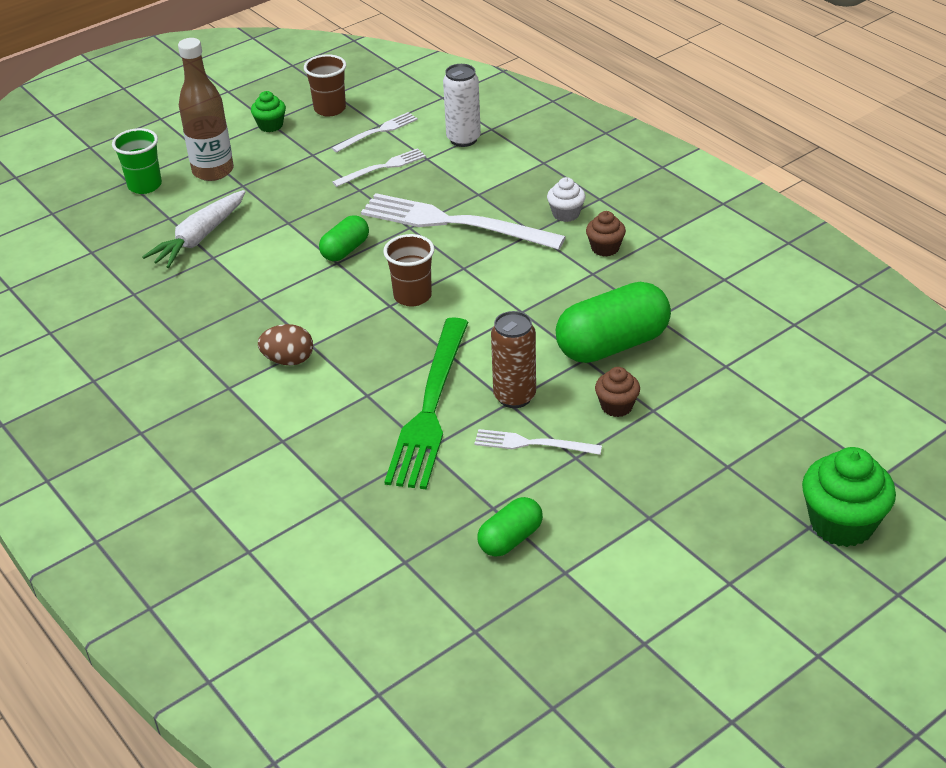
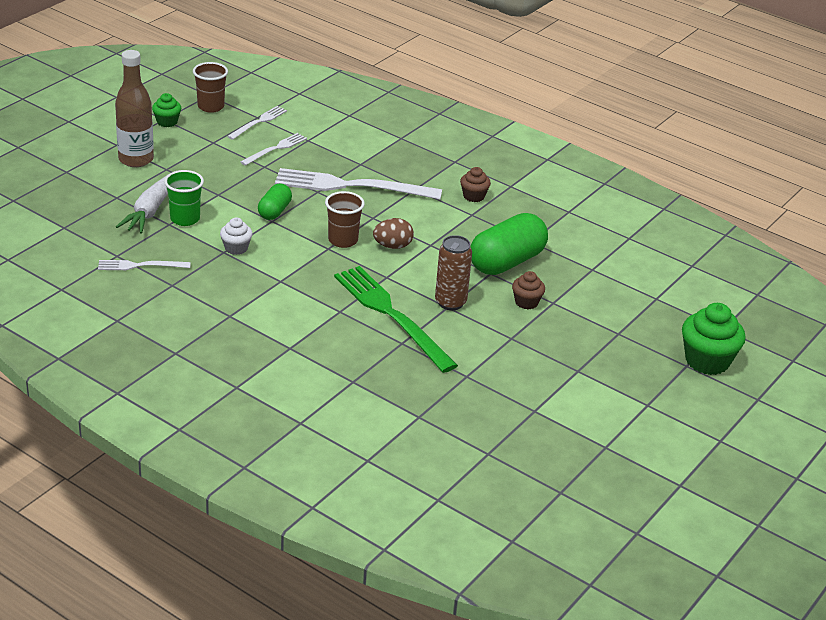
camera: 20 degrees left, 5 degrees down
(145, 185) = (83, 174): green cup -> green cup (185, 219)
(288, 360) = (267, 292): brown egg -> brown egg (392, 246)
(430, 408) = (391, 315): green fork -> green fork turned 150 degrees clockwise
(463, 139) = (330, 124): white can -> none
(510, 539) = (488, 394): green capsule -> none
(532, 444) = (477, 332): white fork -> white fork (140, 266)
(566, 214) = (434, 174): white cupcake -> white cupcake (236, 248)

